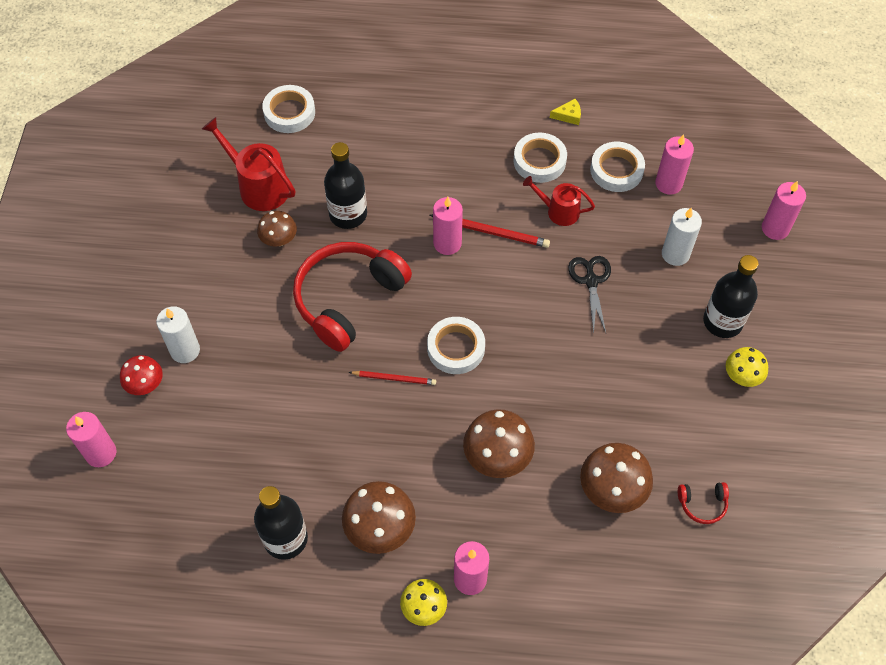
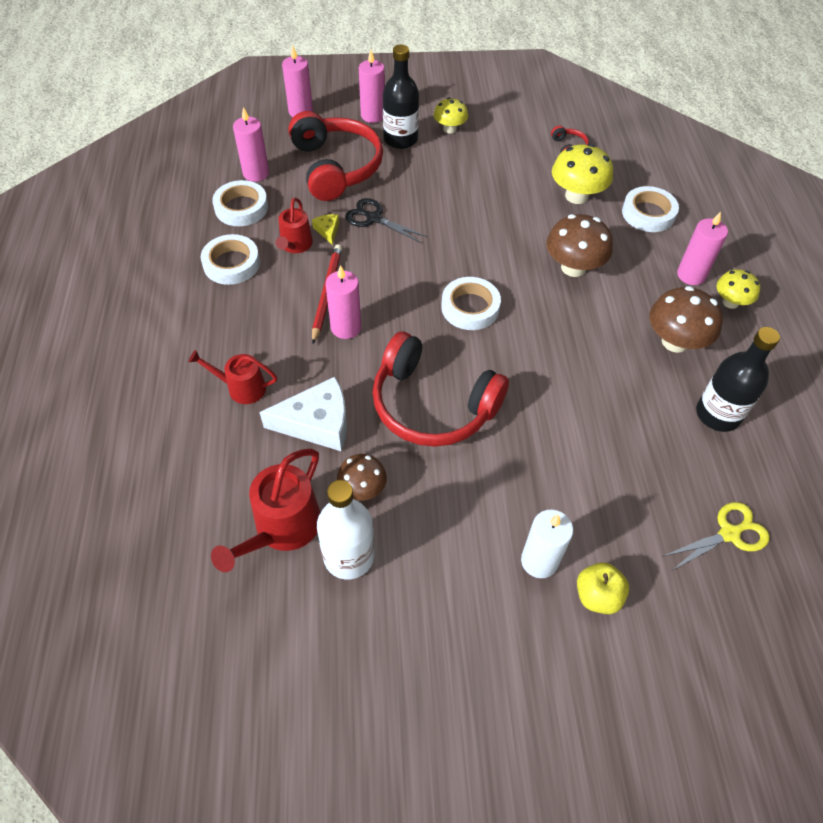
camera: 100 degrees left, 5 degrees down
(101, 453) = (702, 624): pink candle -> pink candle (373, 115)
(145, 384) = (597, 596): red mushroom -> yellow apple
(166, 502) = (729, 534): none -> yellow scissors
(225, 225) = (349, 556): none -> white bottle
(289, 112) = (155, 516): white tape -> white tape (648, 213)
(348, 214) = (317, 423): black bottle -> white cheese
(394, 165) = (242, 388): none -> red watering can
(394, 378) = (517, 352): red pencil -> none
(568, 115) = (170, 245): yellow cheese -> yellow cheese (327, 230)
(591, 281) = (374, 218): black scissors -> black scissors turned 45 degrees clockwise
(612, 490) = (576, 196): brown mushroom -> yellow mushroom
(675, 254) = (335, 167): white candle -> red headphones

